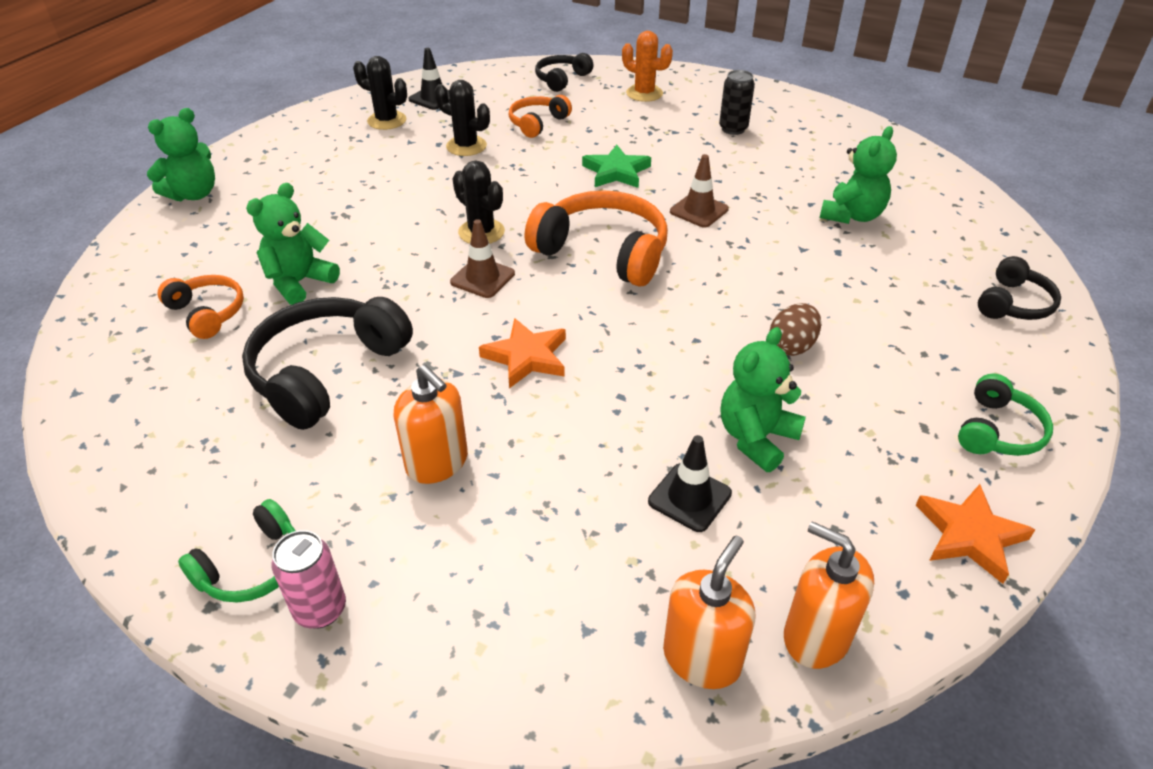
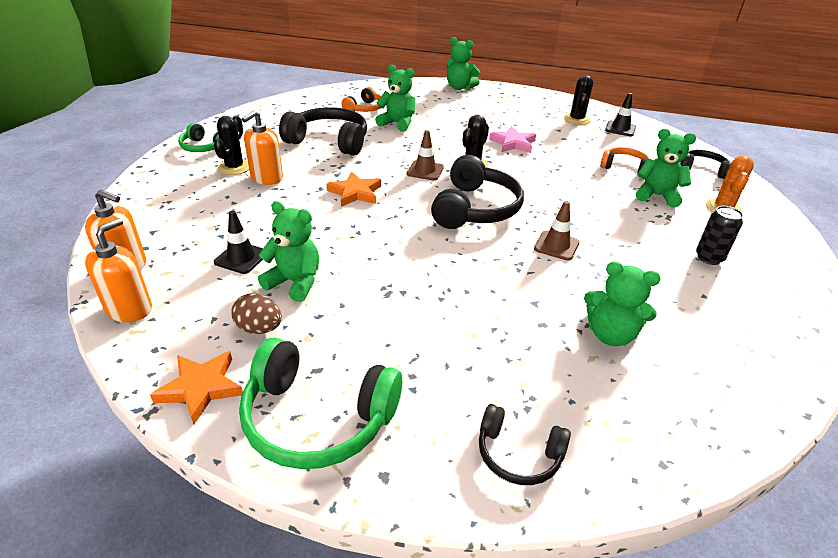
camera: 75 degrees right, 5 degrees down
(320, 609) = (178, 165): pink can -> none
(433, 186) = (513, 143): none -> pink star
(466, 146) = (569, 147): black cactus -> black cactus (234, 167)
(603, 252) = (475, 208): orange headphones -> black headphones
(608, 121) = (657, 195): none -> green teddy bear
(616, 172) = (583, 205): green star -> none
(792, 346) = (397, 297): brown egg -> brown egg (259, 328)
(997, 431) = (317, 418): green headphones -> green headphones, size x1.78

